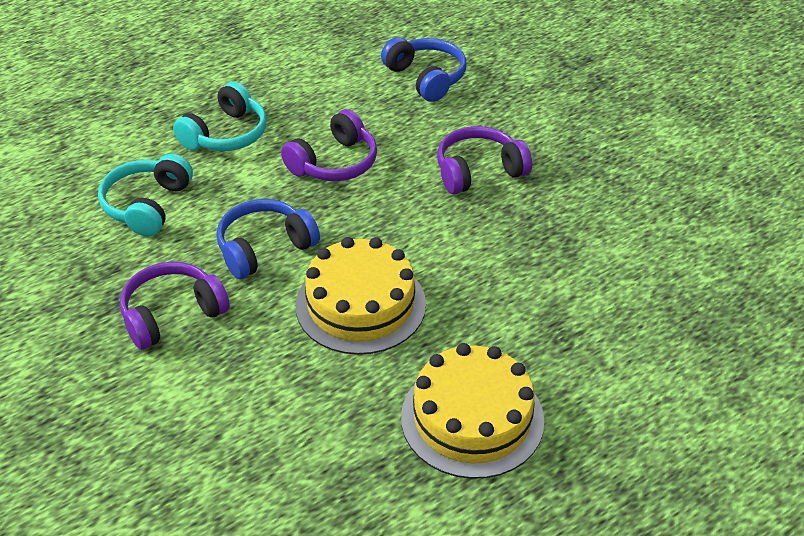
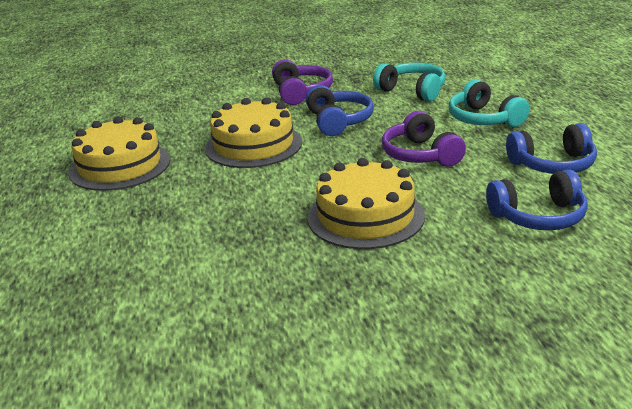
camera: 115 degrees right, 15 degrees down
(324, 80) = (553, 165): none -> blue headphones
(479, 171) = (366, 216): purple headphones -> yellow cake

